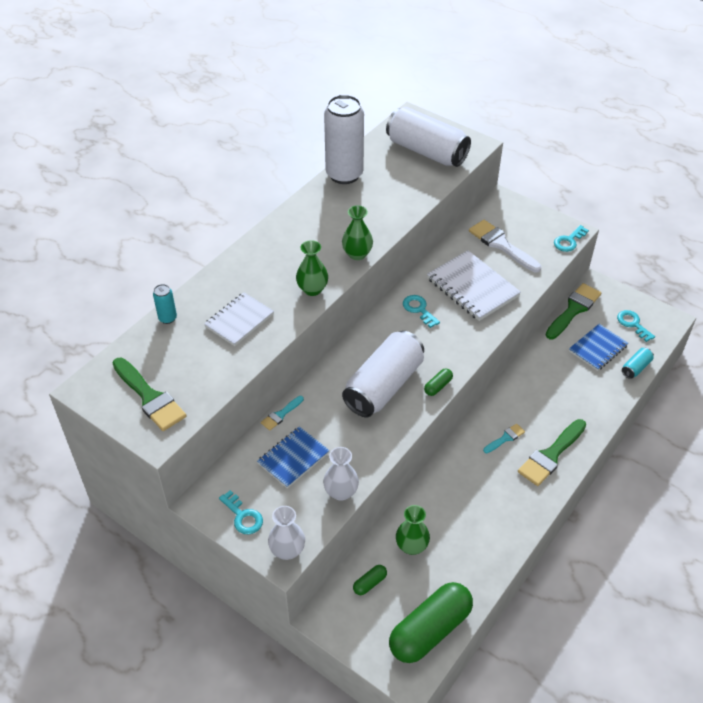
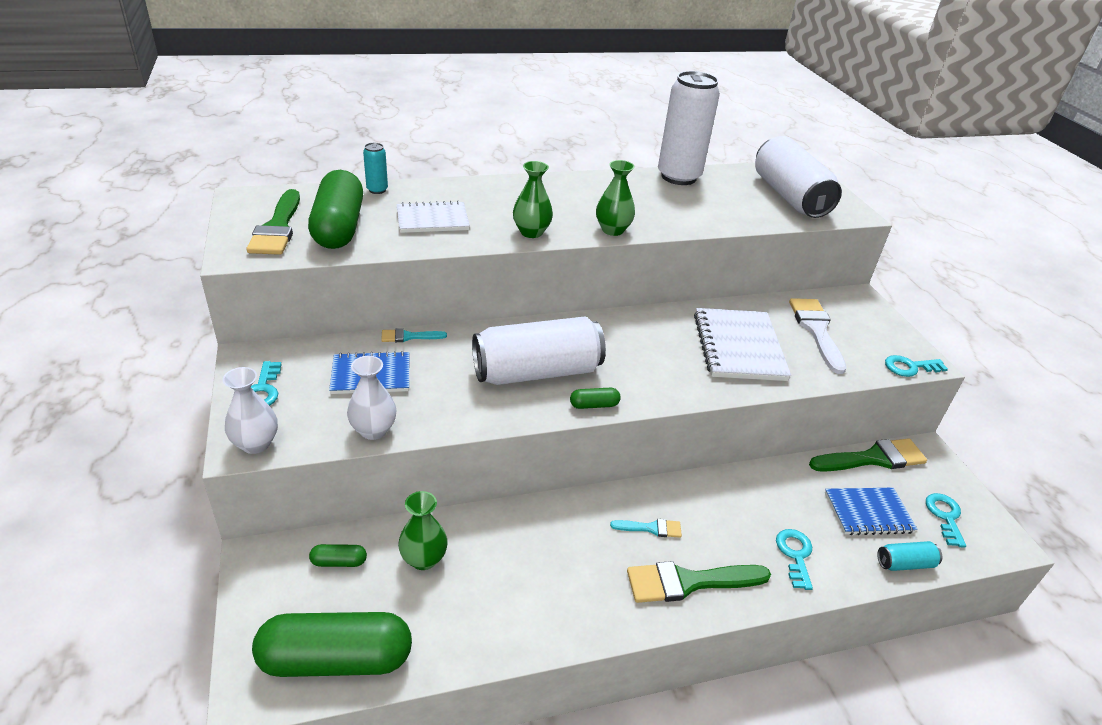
camera: 35 degrees right, 10 degrees down
(189, 369) = (339, 227): none -> green capsule
(419, 309) = (655, 333): turquoise key -> turquoise key (795, 555)

